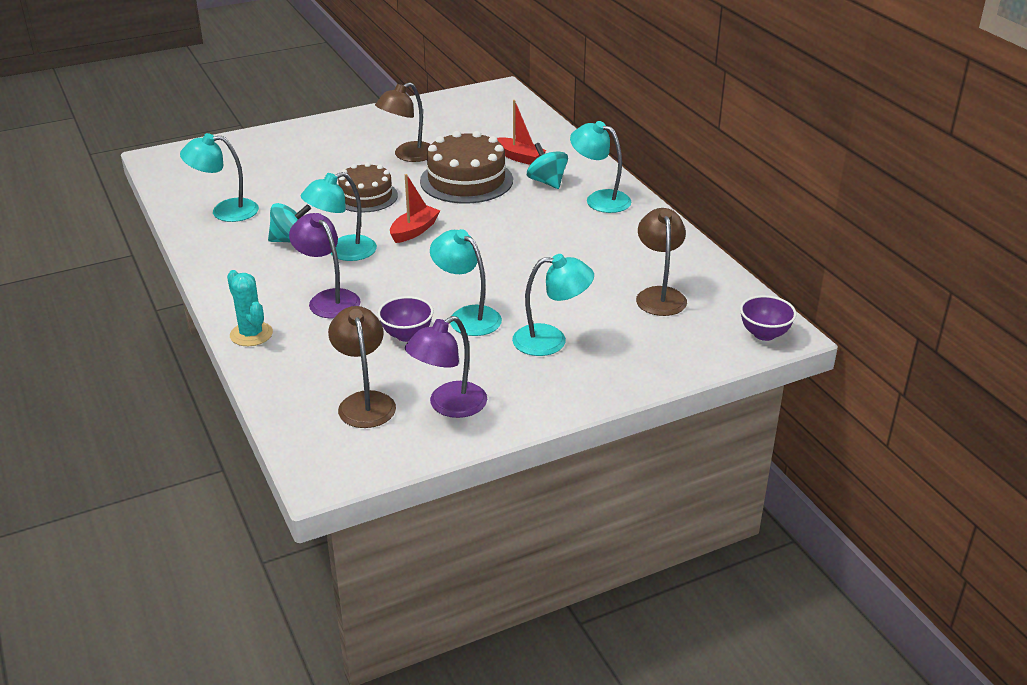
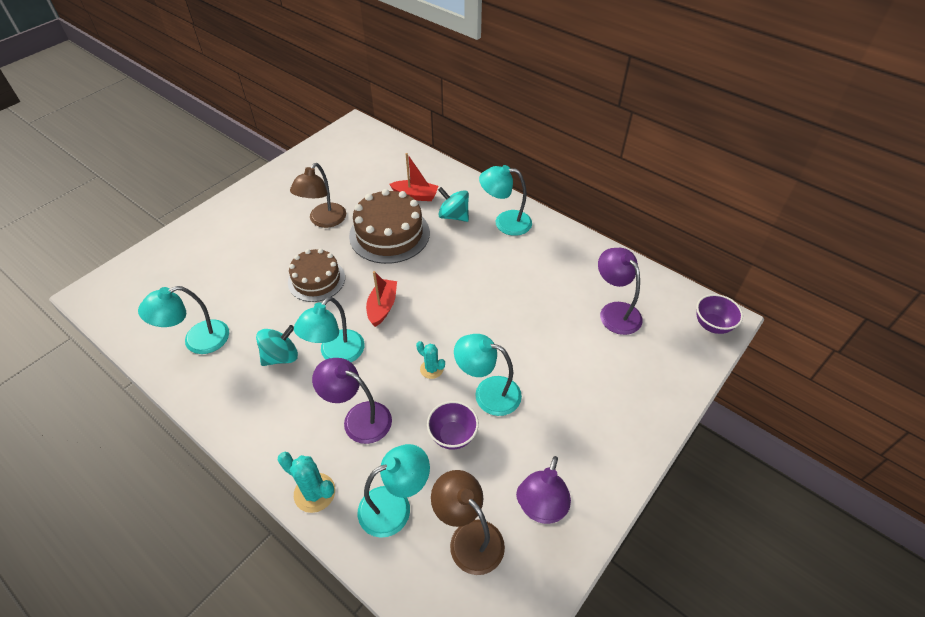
camera: 25 degrees left, 15 degrees up
(425, 286) = (431, 369): none -> turquoise cactus
(551, 340) = (570, 394): turquoise lamp -> turquoise lamp (395, 506)
(659, 295) = (615, 311): brown lamp -> purple lamp

